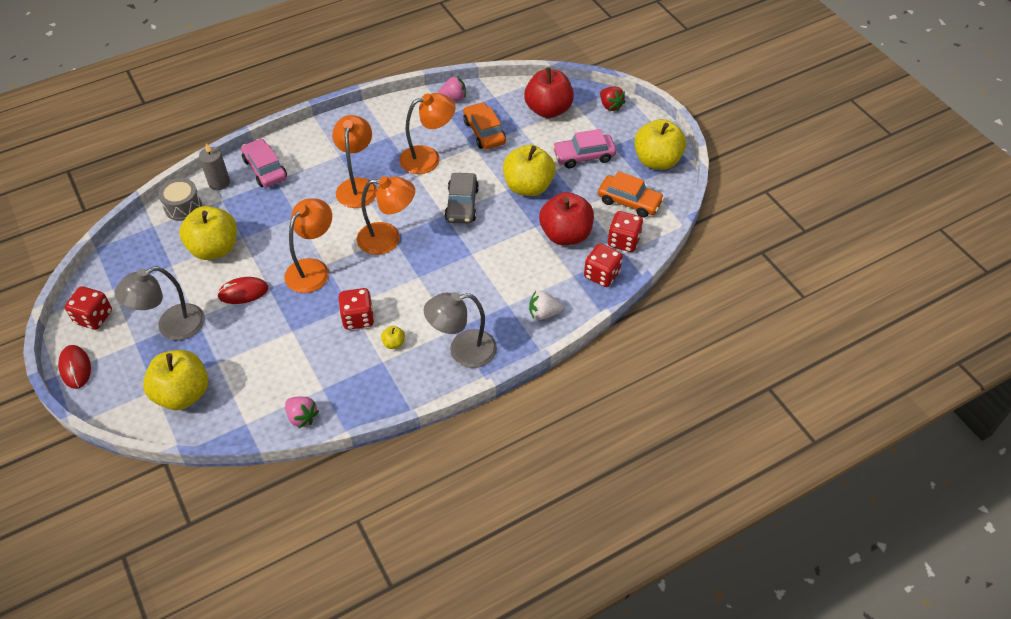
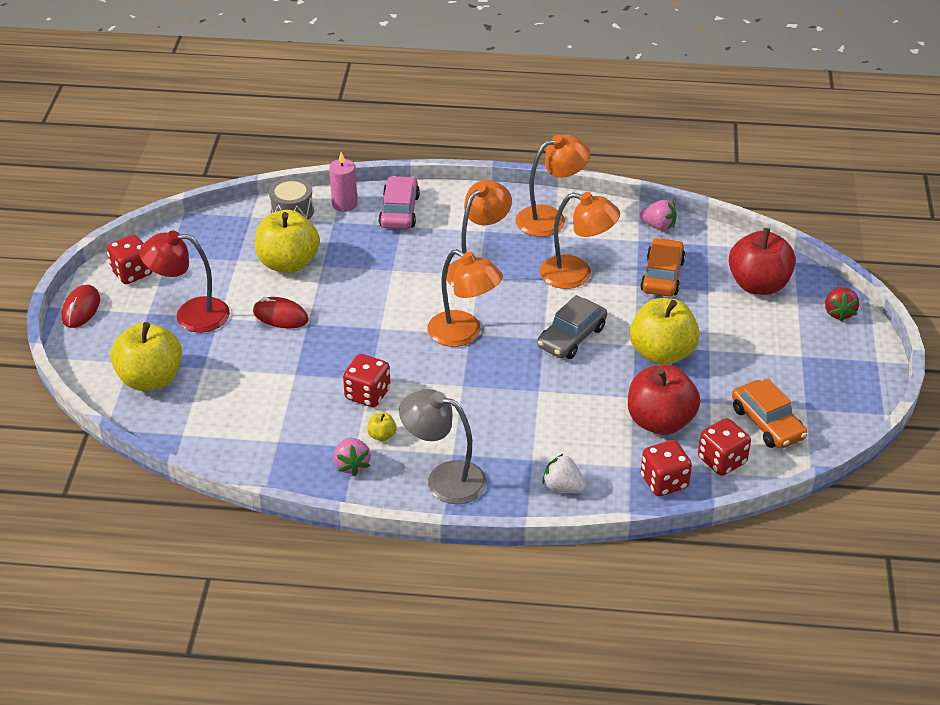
camera: 35 degrees right, 10 degrees down
(172, 327) = (191, 315): grey lamp -> red lamp
(219, 182) = (344, 204): grey candle -> pink candle
(302, 417) = (237, 456): pink strawberry -> pink strawberry (352, 465)
(313, 269) = (364, 327): orange lamp -> orange lamp (550, 218)
(584, 156) = (756, 351): pink car -> none
(657, 161) = (842, 396): yellow apple -> none

